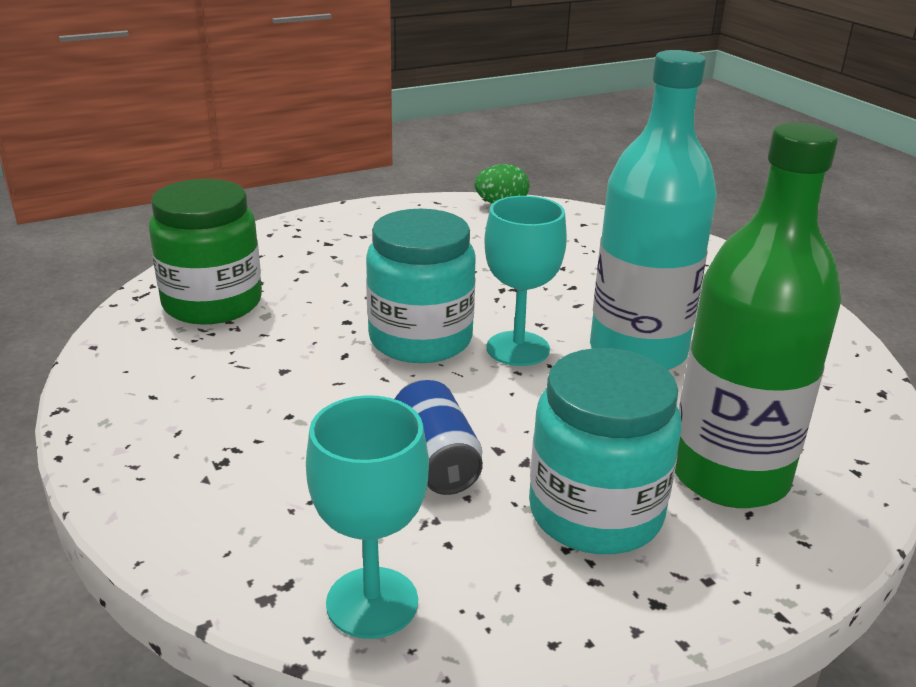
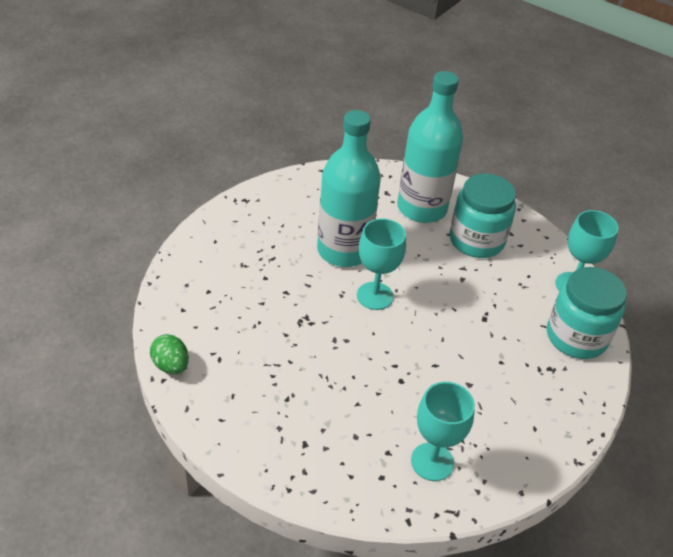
camera: 120 degrees left, 15 degrees up
(212, 303) = (432, 462): green jar -> turquoise goblet
(420, 339) = (395, 339): turquoise jar -> turquoise jar (576, 337)
(435, 461) = (487, 296): blue can -> none
(729, 475) = (422, 208): green bottle -> turquoise bottle

